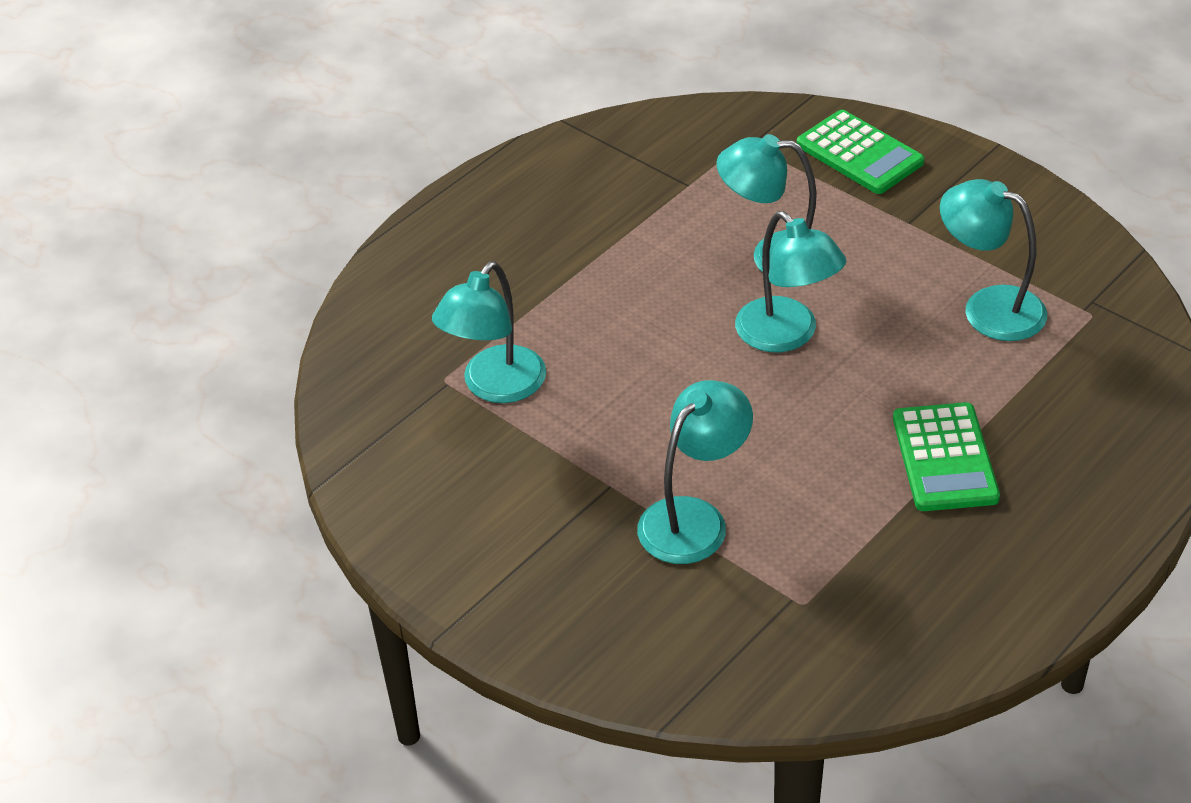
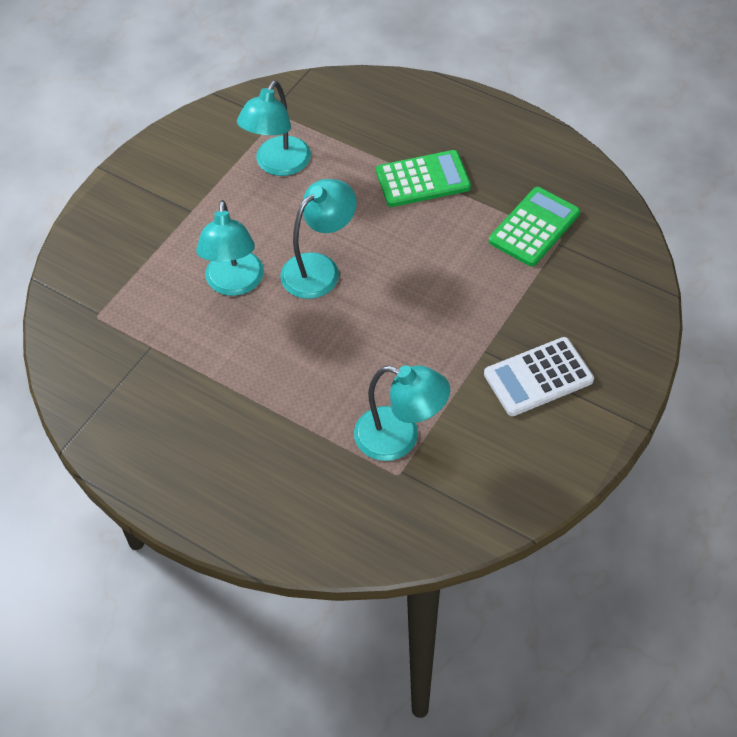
camera: 100 degrees left, 10 degrees up
(551, 535) = (538, 377): none -> white calculator
(694, 518) = (504, 300): turquoise lamp -> none
(859, 153) = (110, 244): green calculator -> green calculator (534, 227)

